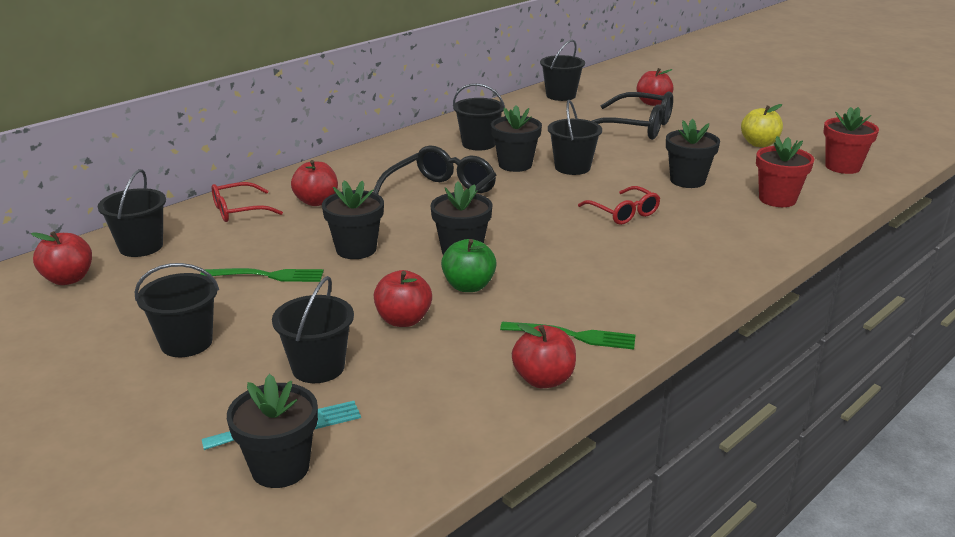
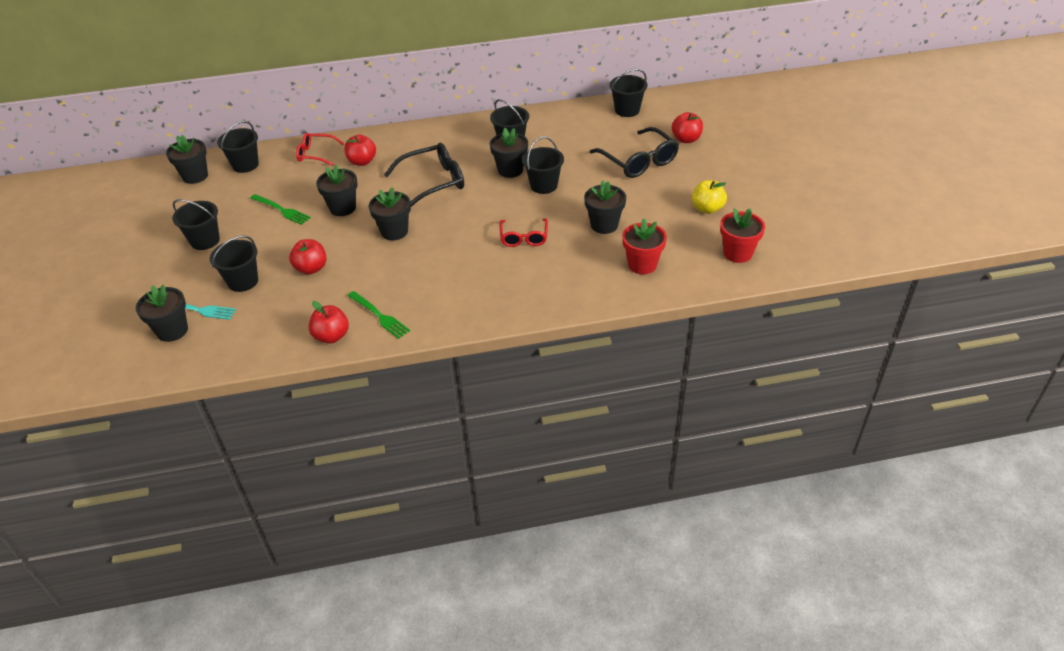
camera: 35 degrees right, 15 degrees up
(68, 279) = (195, 176): red apple -> black flower pot
(468, 286) = (368, 259): green apple -> none

